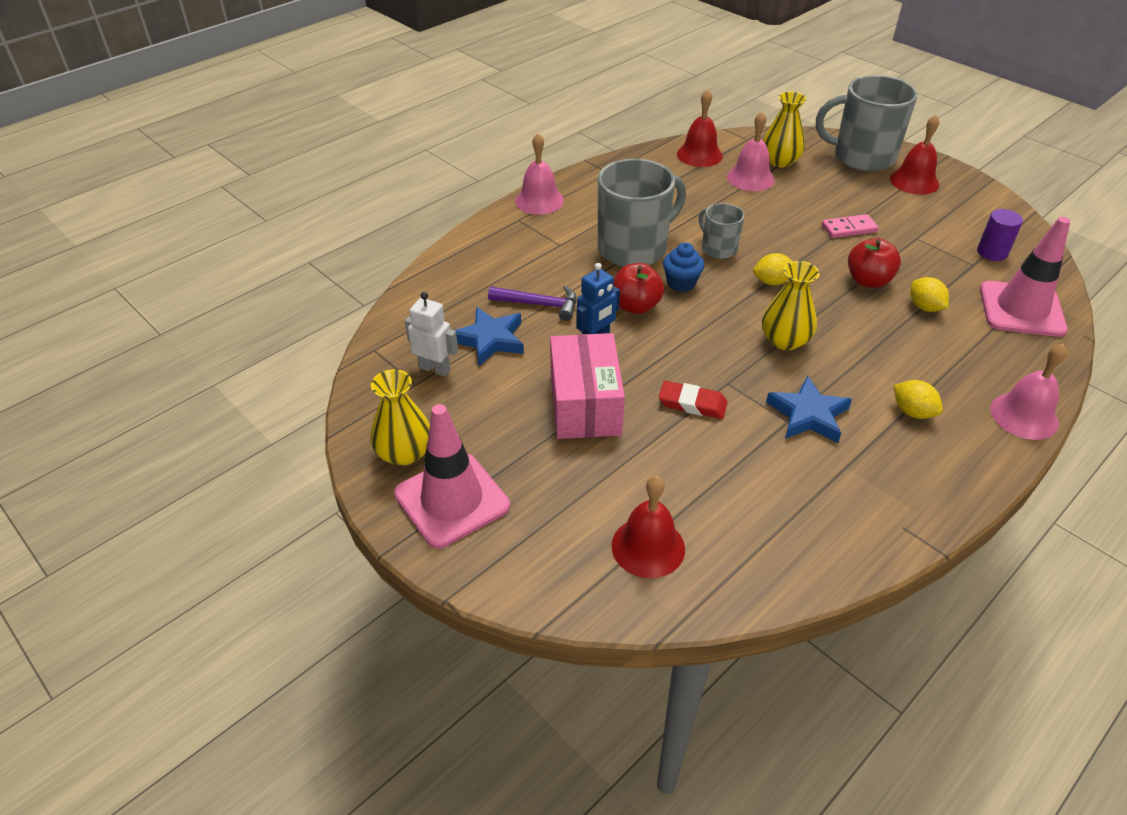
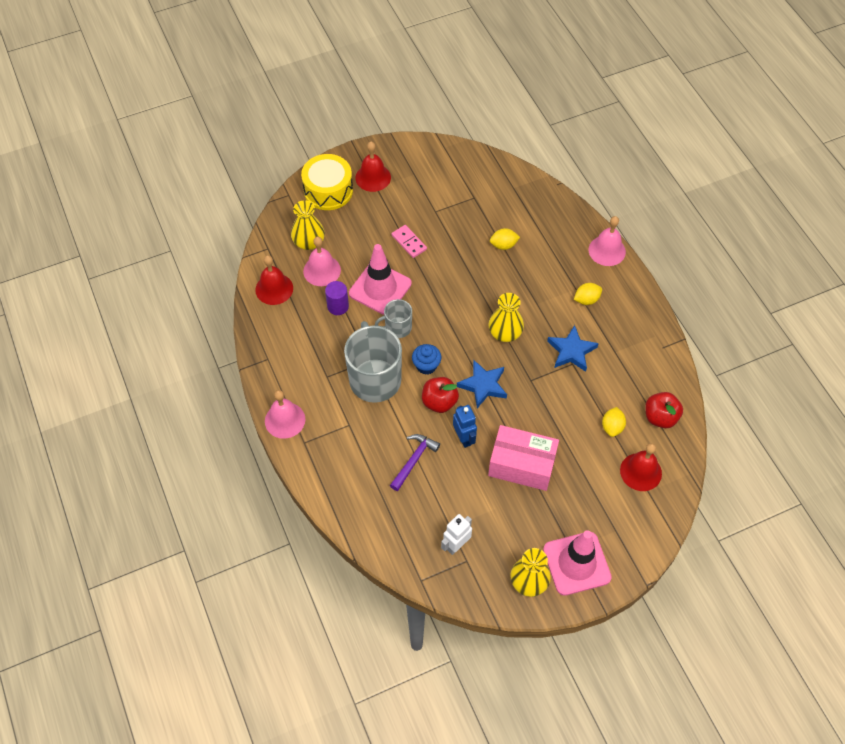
camera: 70 degrees left, 15 degrees up
(490, 340) = (439, 502): blue star -> blue star (483, 385)
(692, 404) = (542, 406): red eraser -> none
(772, 282) = (446, 313): yellow lemon -> yellow lemon (612, 427)
(849, 228) = (409, 242): pink domino -> pink domino turned 45 degrees counterclockwise
(862, 157) = (328, 190): grey mug -> yellow drum
(868, 281) = (467, 260): red apple -> red apple (660, 417)
(992, 252) = (467, 181): purple cylinder -> purple cylinder (338, 306)
(1021, 309) = (524, 199): pink traffic cone -> pink traffic cone (380, 288)

